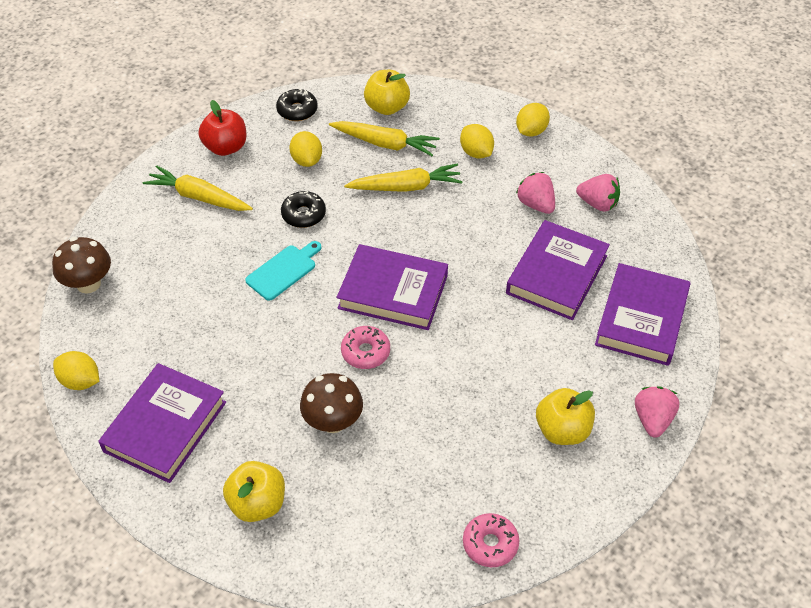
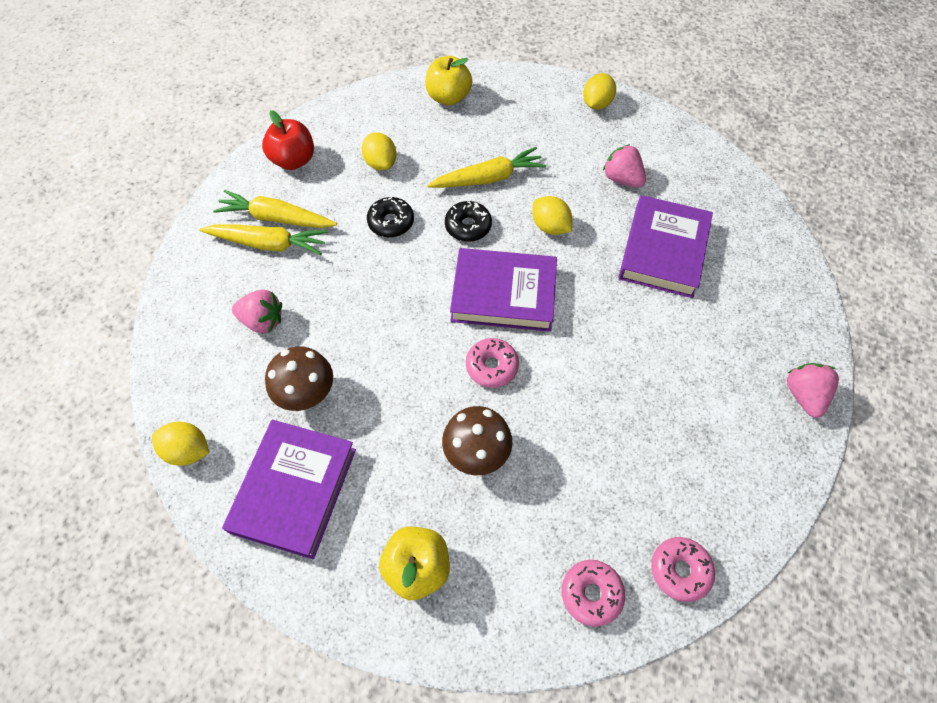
camera: 10 degrees left, 10 degrees up
(88, 284) = (176, 333): brown mushroom -> brown mushroom (307, 394)
(283, 271) = (384, 287): turquoise cutting board -> none
(297, 110) = (359, 112): black donut -> black donut (468, 226)
(385, 144) = (456, 135): yellow carrot -> yellow carrot (268, 244)
(405, 549) = (591, 594): none -> pink donut
(476, 153) = (549, 133): yellow lemon -> yellow lemon (550, 227)
(562, 430) = (717, 423): yellow apple -> none
(598, 204) = (682, 170): pink strawberry -> pink strawberry (263, 321)
(641, 319) = (759, 286): purple book -> none

